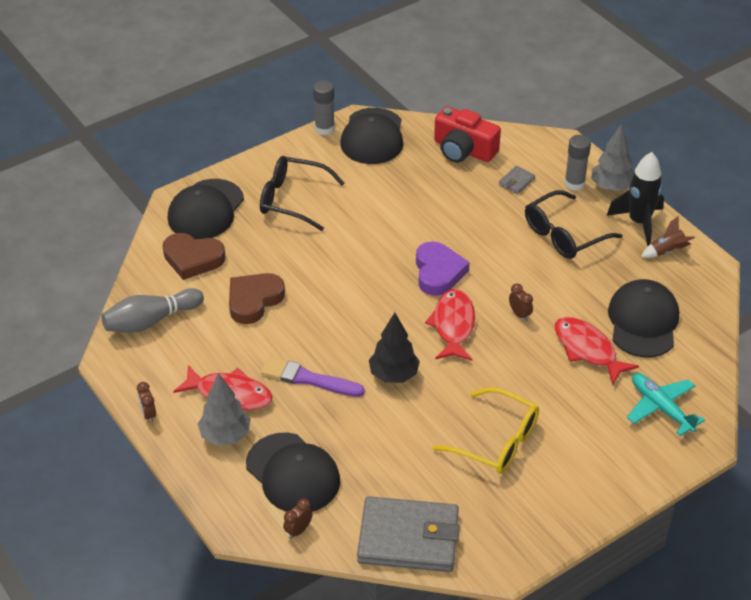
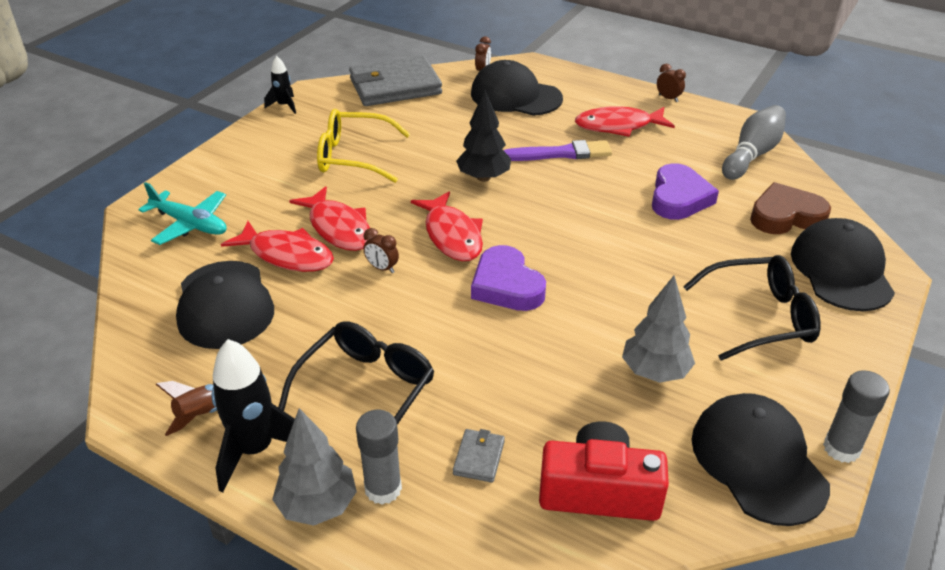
camera: 155 degrees right, 5 degrees down
(225, 435) = (592, 102): grey tree -> grey tree (655, 372)
(254, 300) = (679, 198): brown heart -> purple heart
(539, 362) = (338, 228): none -> red fish
(541, 547) = (284, 106): none -> black rocket

